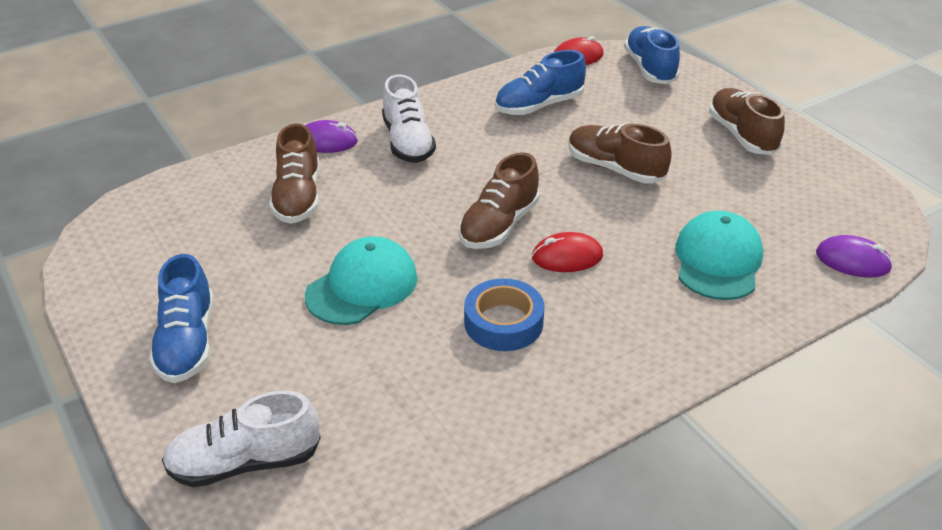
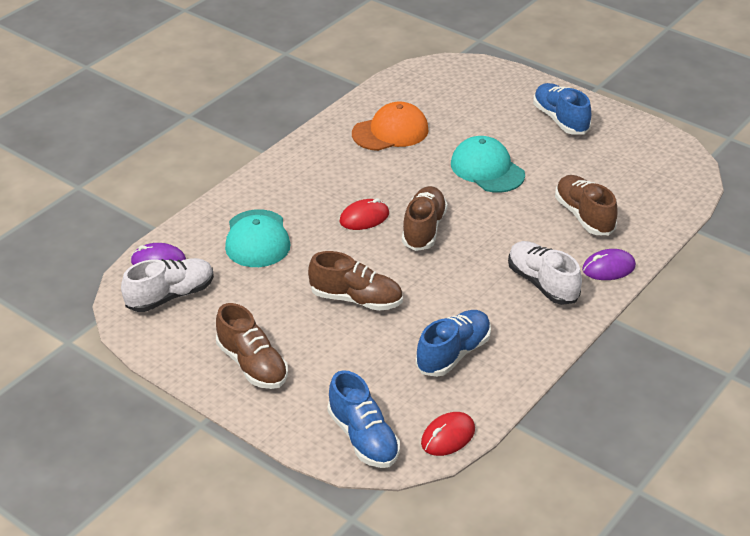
camera: 160 degrees right, 0 degrees up
(245, 462) = (477, 82): white shoe -> white shoe (170, 296)
(362, 286) = (487, 169): turquoise cap -> turquoise cap turned 120 degrees clockwise
(461, 390) = (390, 132): none -> orange cap
(503, 322) = (385, 169): blue tape -> none

